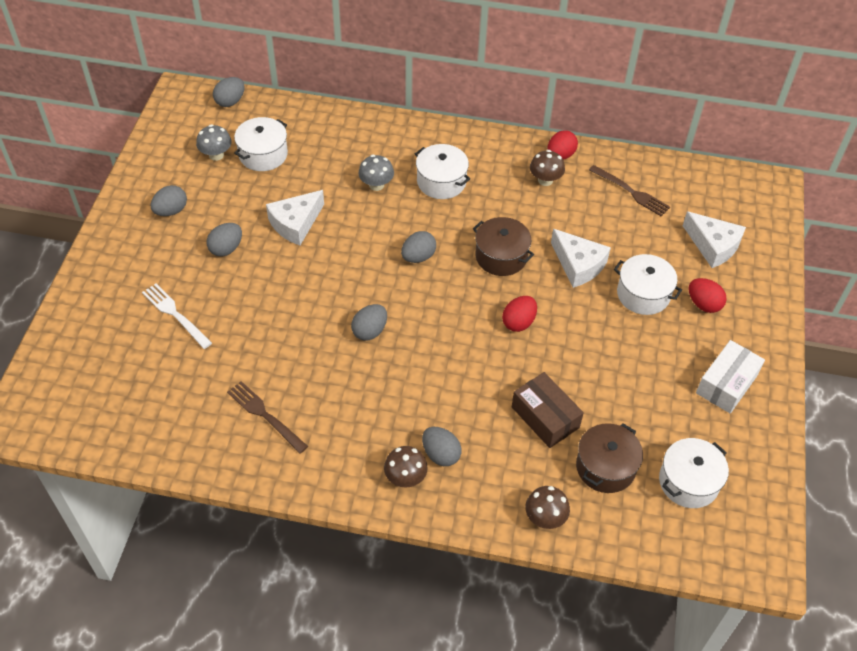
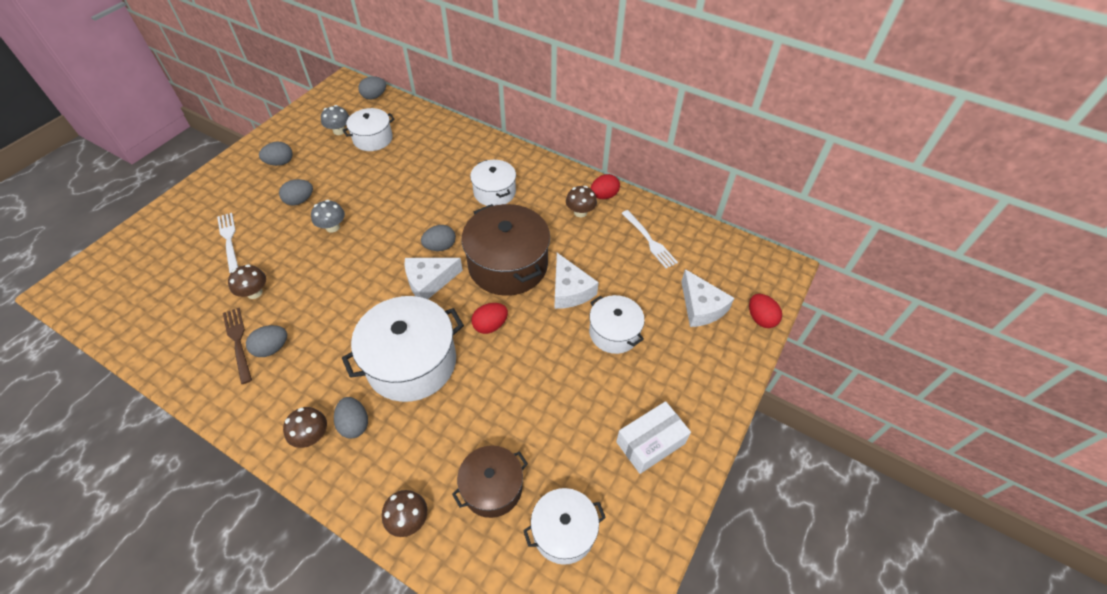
camera: 20 degrees right, 0 degrees up
(246, 361) = (254, 292): none -> brown mushroom
(295, 224) = (363, 195): white cheese -> white cheese (429, 282)
(370, 331) = (364, 296): grey egg -> grey egg (272, 348)
(376, 185) = (442, 182): grey mushroom -> grey mushroom (332, 227)
(461, 381) = (411, 362): none -> white pot
(501, 256) = (508, 265): brown pot -> brown pot, size x1.71
(545, 417) = (464, 419): brown box -> none
(632, 192) = (650, 241): brown fork -> white fork
(703, 304) = (666, 358): red egg -> red egg (760, 318)

